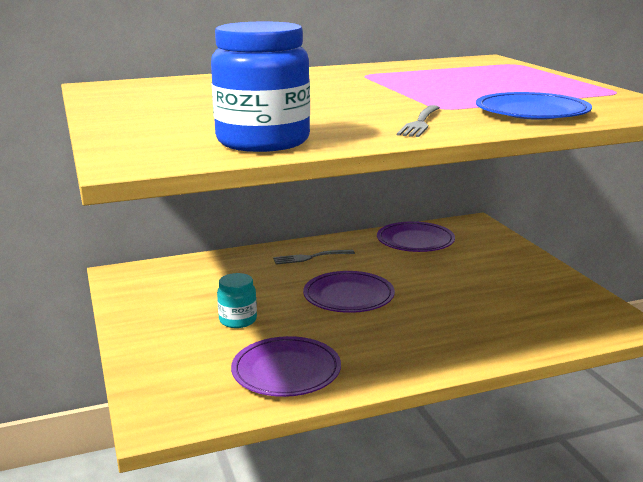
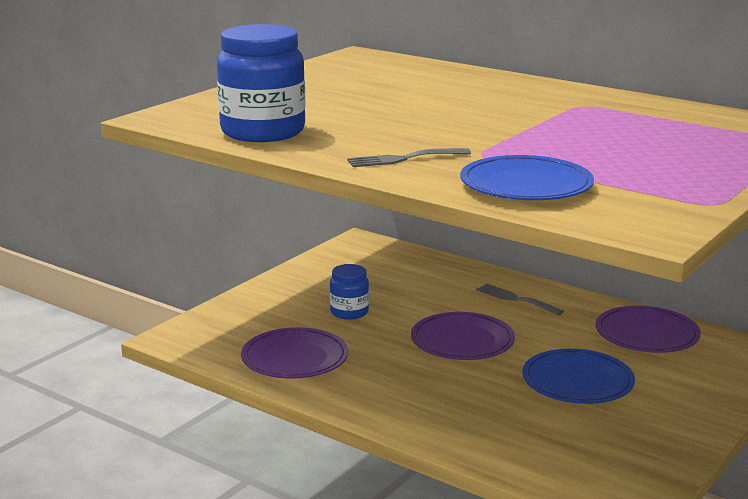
camera: 55 degrees right, 0 degrees up
(238, 320) = (349, 312): turquoise jar -> blue jar
(454, 282) = (577, 382): none -> blue plate

